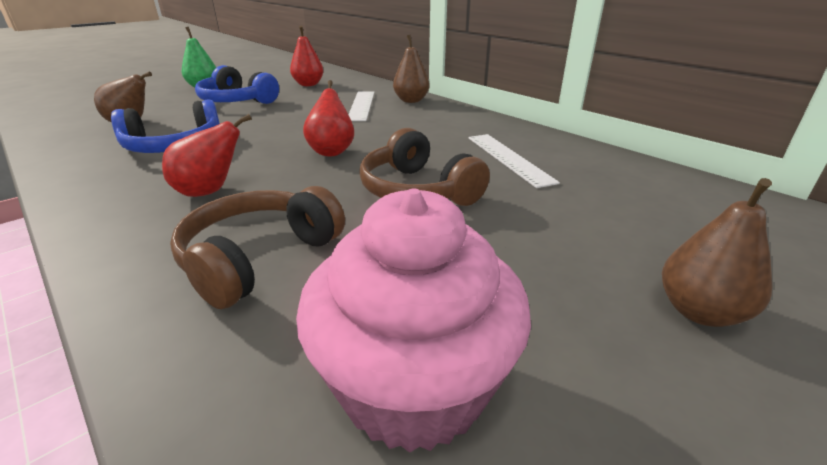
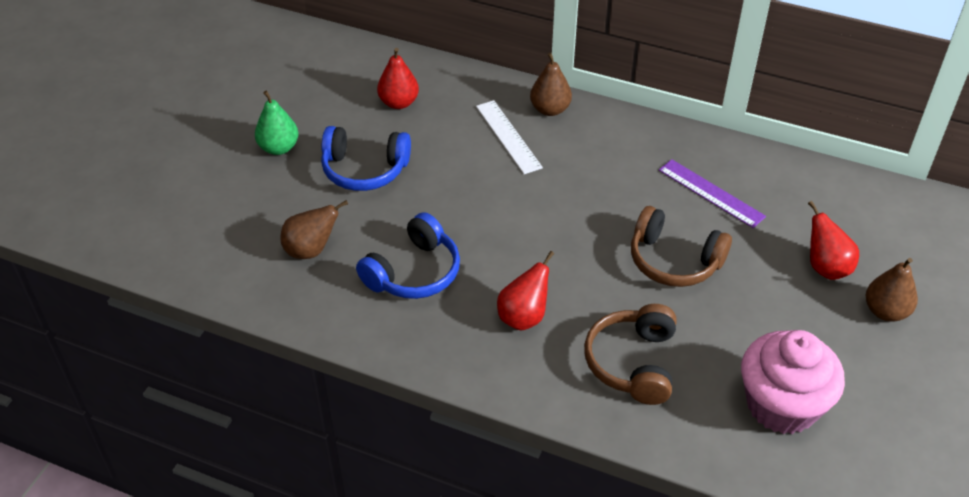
camera: 25 degrees left, 15 degrees up
(332, 151) = (561, 231): red pear -> red pear (825, 268)
(508, 158) = (711, 193): white ruler -> purple ruler

